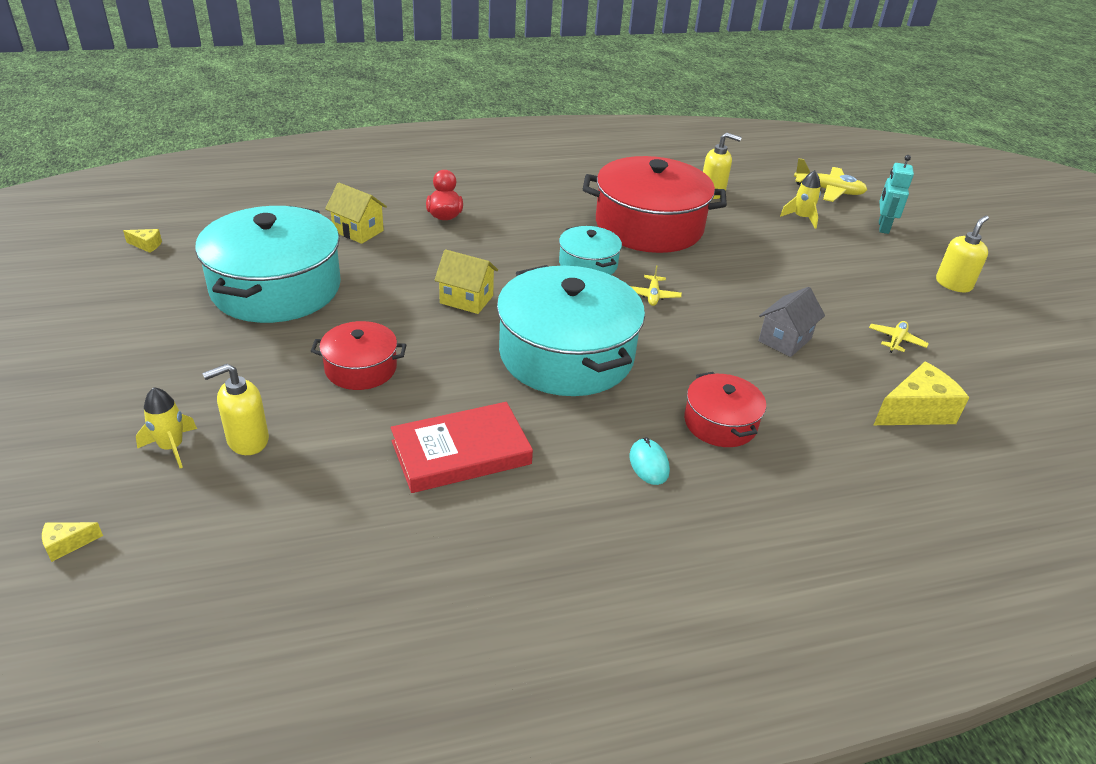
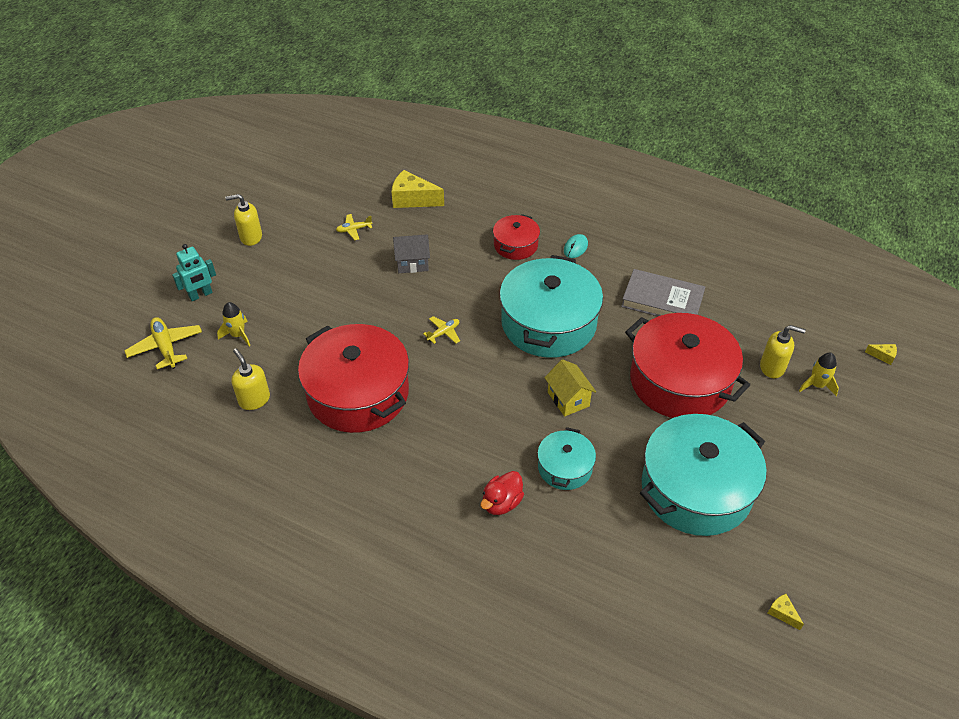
camera: 135 degrees left, 10 degrees up
(358, 231) = (589, 525): yellow house -> none
(361, 368) = (680, 381): red pot -> red pot, size x1.99
(461, 453) = (662, 300): red book -> grey book
(588, 264) = (451, 383): turquoise pot -> turquoise pot (564, 467)

